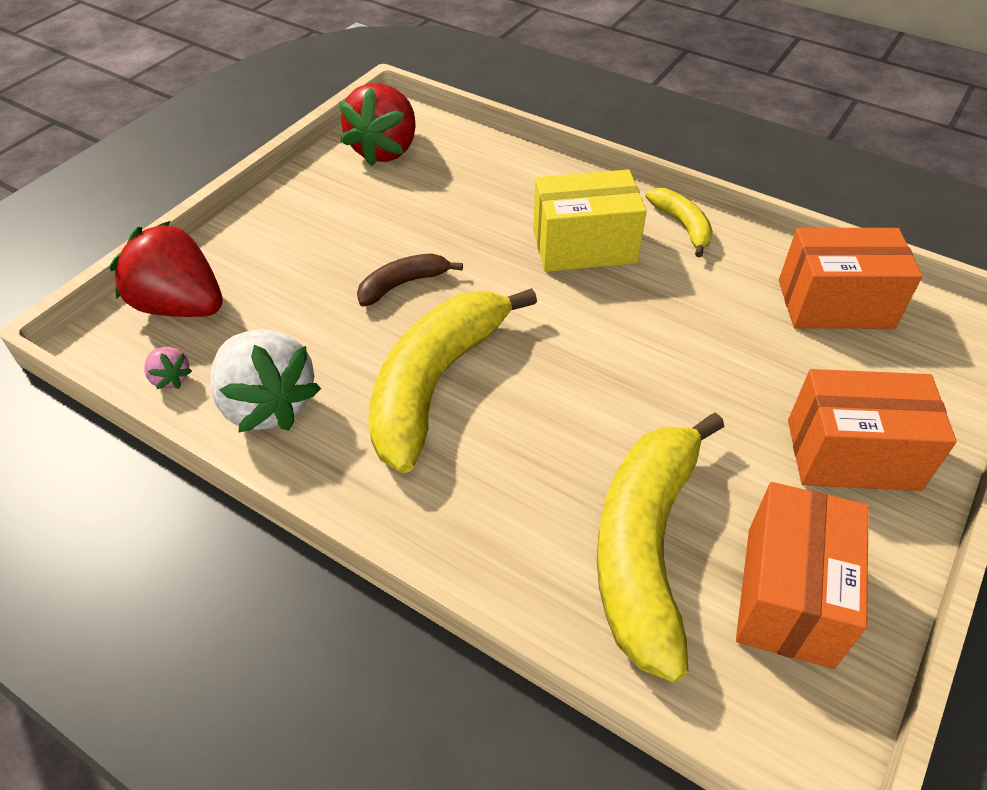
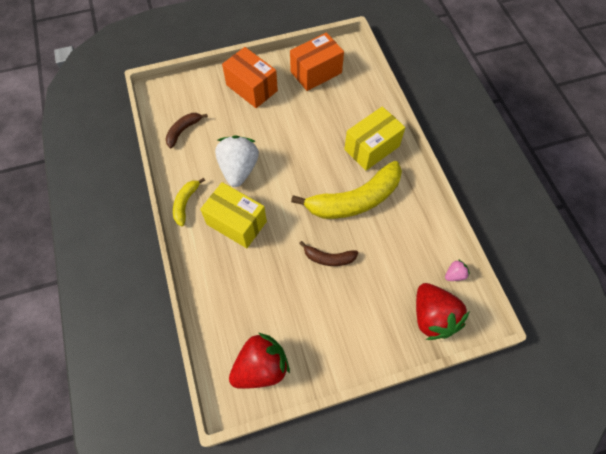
camera: 140 degrees left, 15 degrees up
(170, 378) = (454, 275): pink strawberry -> pink strawberry turned 60 degrees clockwise
(267, 404) = (422, 234): white strawberry -> white strawberry (239, 169)
(489, 499) = (371, 148): none -> yellow box
(645, 547) = (340, 106): yellow banana -> none
(835, 304) = (183, 131): orange box -> brown banana

